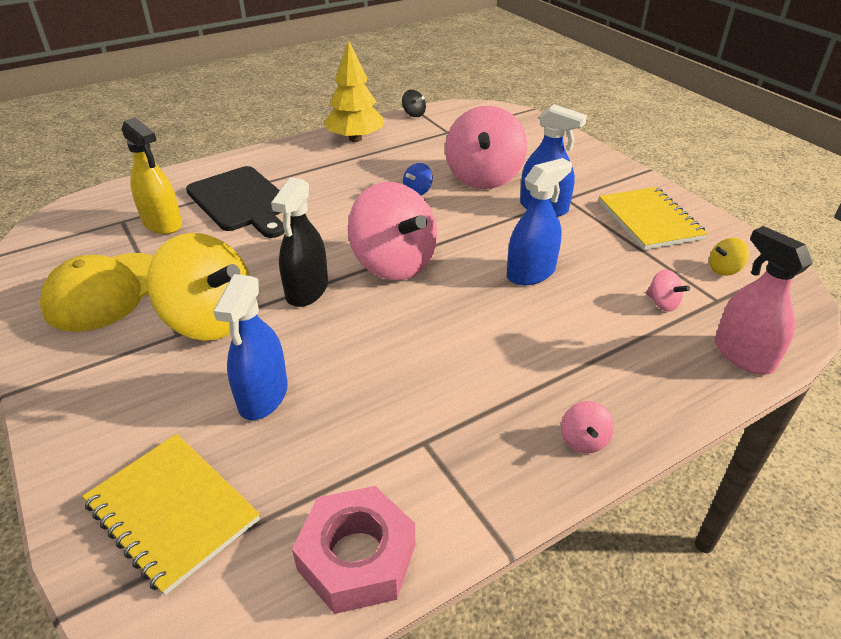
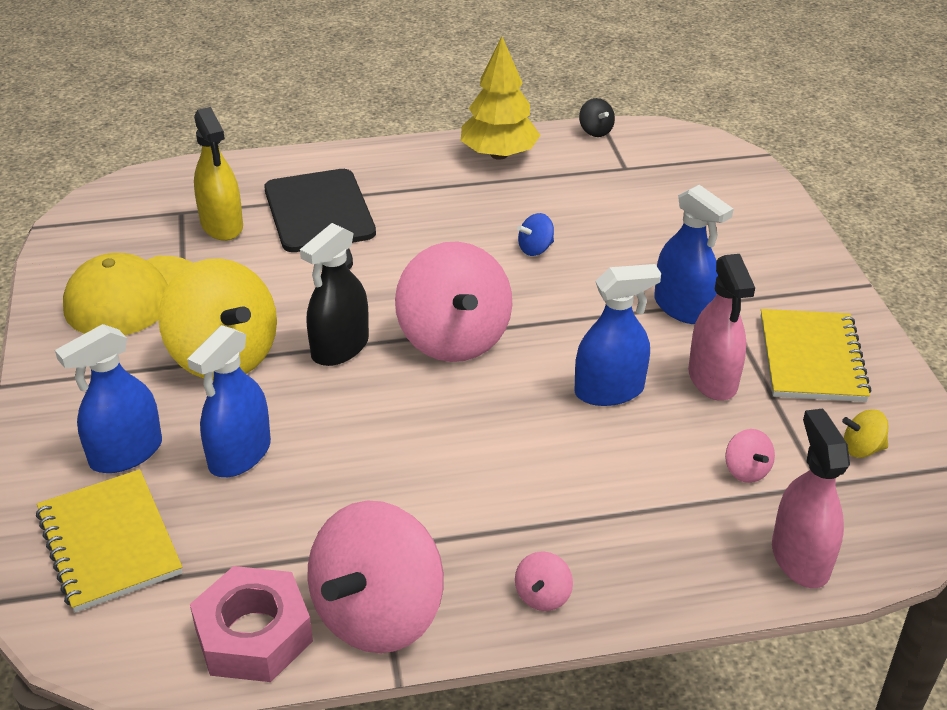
camera: 20 degrees right, 0 degrees up
(154, 423) = (126, 453): none -> blue spray bottle
(483, 177) = (631, 247): pink spinning top -> pink spinning top (378, 614)
(596, 248) = (712, 379): none -> pink spray bottle

